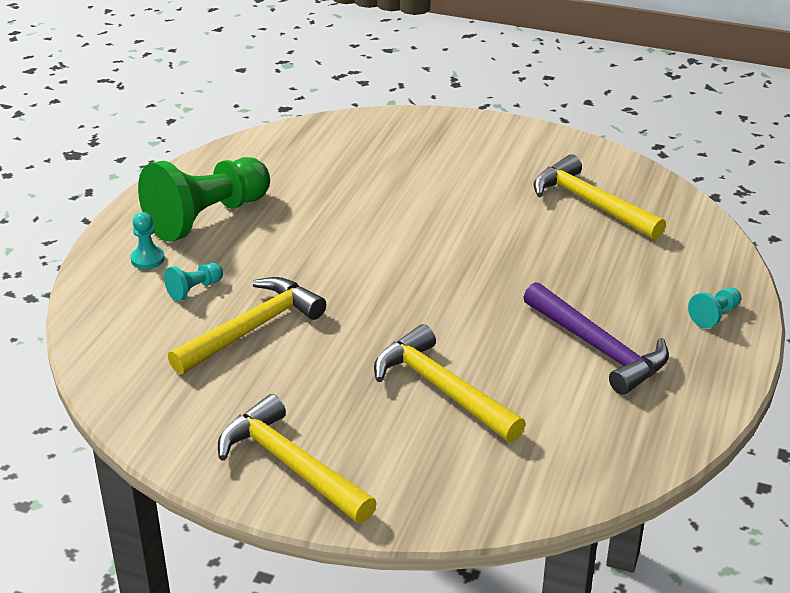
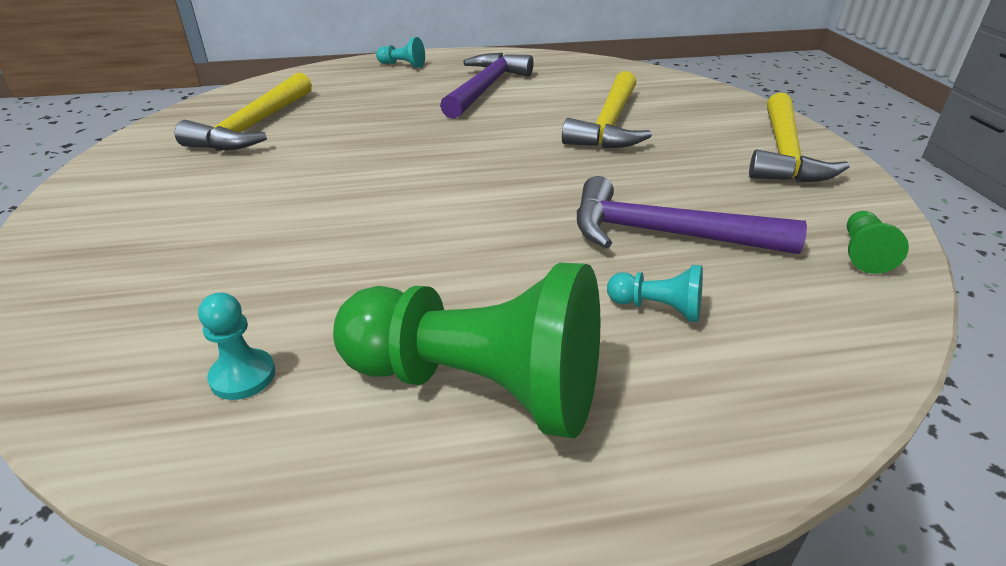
camera: 120 degrees left, 0 degrees up
(143, 401) = (863, 253): none -> green pawn
(147, 259) = (651, 395): turquoise pawn -> turquoise pawn (243, 376)
(252, 329) = (665, 234): yellow hammer -> purple hammer

